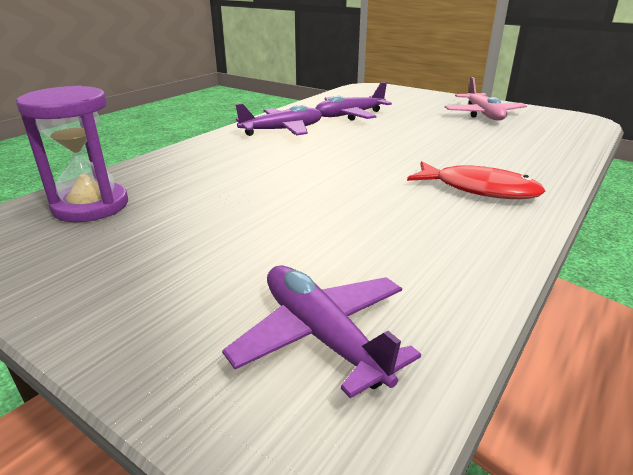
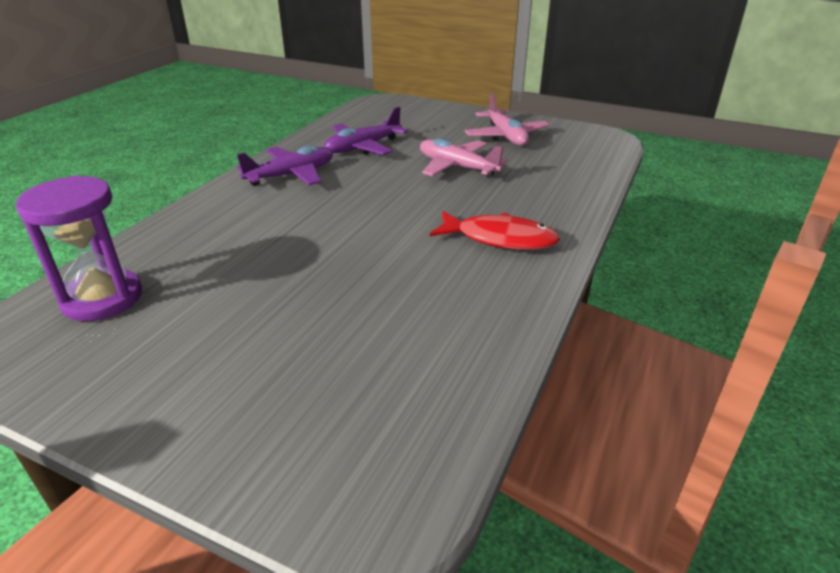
camera: 10 degrees left, 5 degrees up
(322, 336) = (365, 416): purple plane -> none
(436, 133) = (457, 167): none -> pink plane

